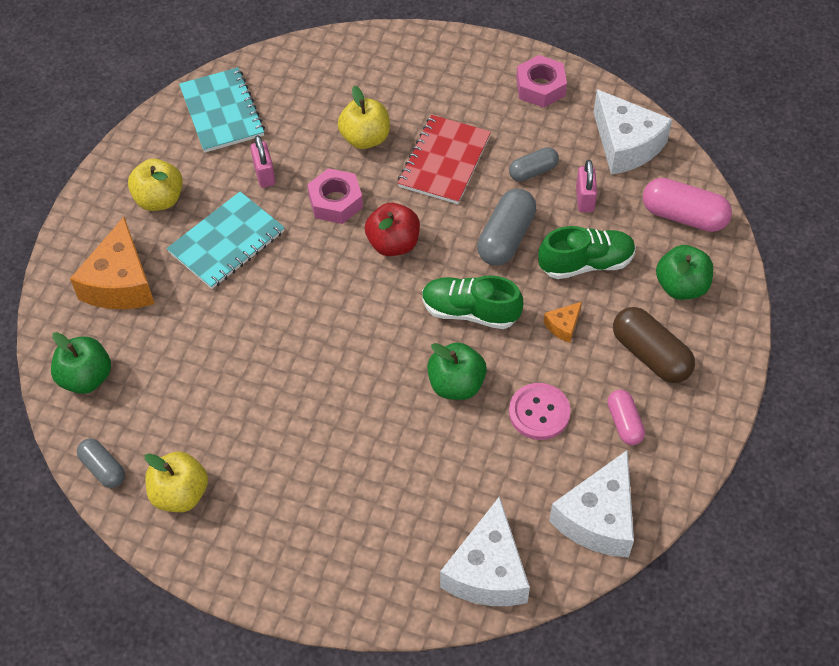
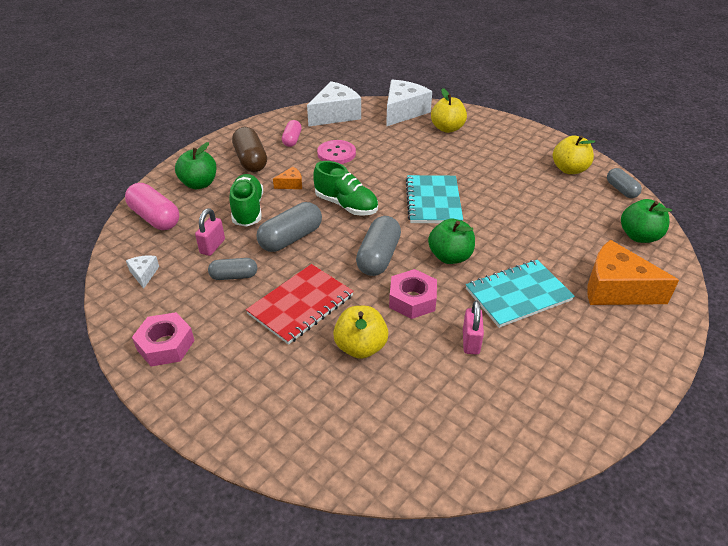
camera: 160 degrees left, 15 degrees down
(120, 283) = (615, 289): orange cheese -> orange cheese turned 90 degrees counterclockwise
(159, 199) = (579, 348): yellow apple -> yellow apple (447, 128)
(222, 112) = (502, 423): turquoise notebook -> turquoise notebook (433, 201)
(393, 244) = (378, 257): red apple -> grey capsule
(456, 384) = (378, 175): green apple -> green apple (450, 257)
(586, 263) = (248, 210): green shoe -> green shoe turned 75 degrees clockwise
(626, 145) = (144, 274): white cheese -> white cheese, size x0.45

